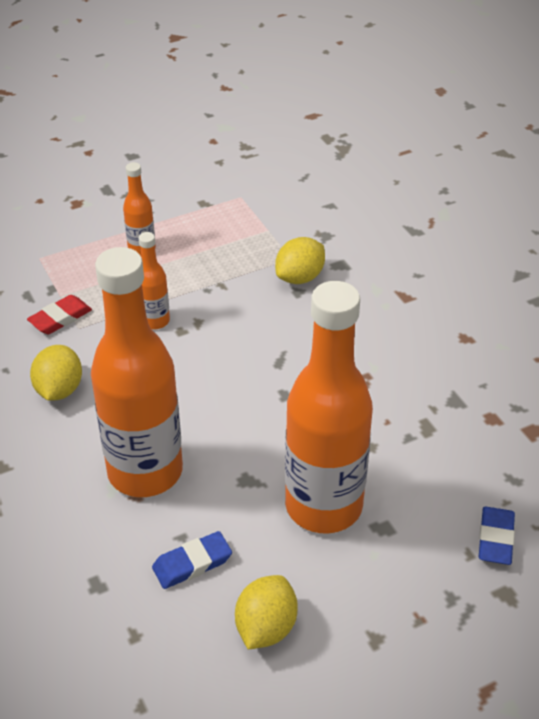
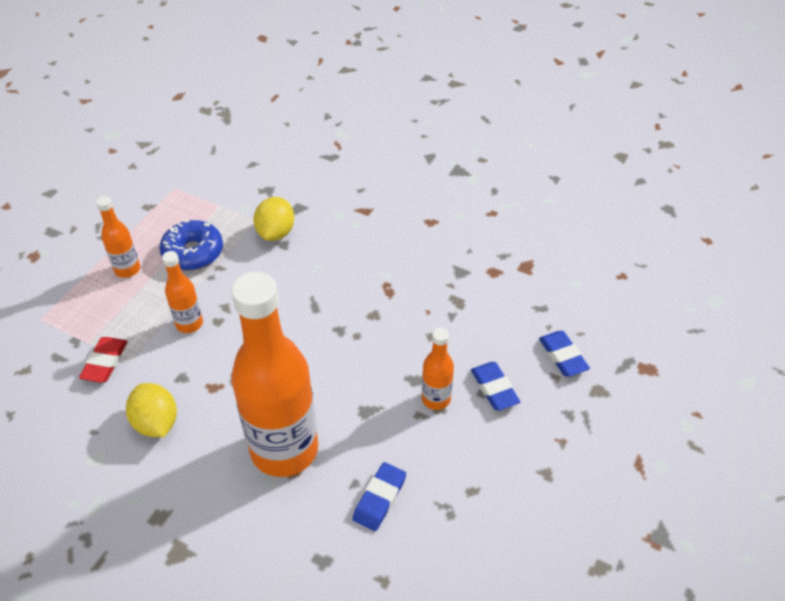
camera: 35 degrees left, 5 degrees up
(209, 261) = (193, 252): none -> blue donut
(266, 627) = (470, 512): yellow lemon -> none
(323, 506) = (436, 399): orange bottle -> orange bottle, size x0.45
(392, 529) = (494, 388): none -> blue eraser

